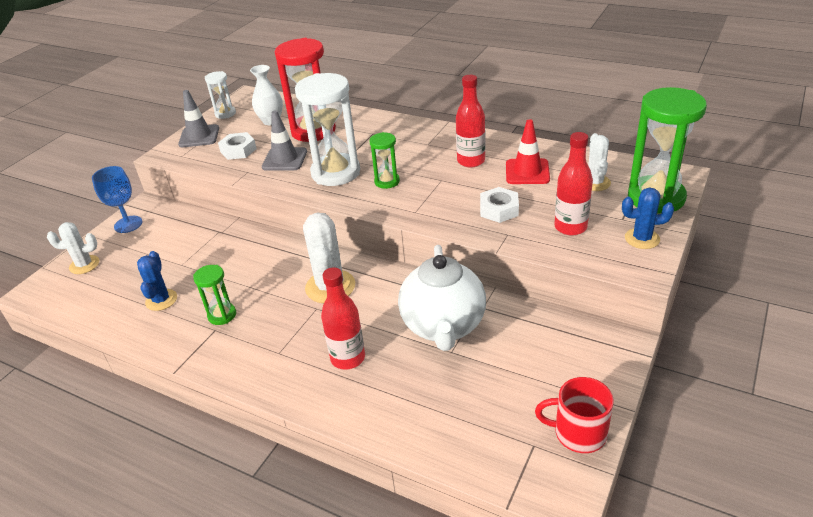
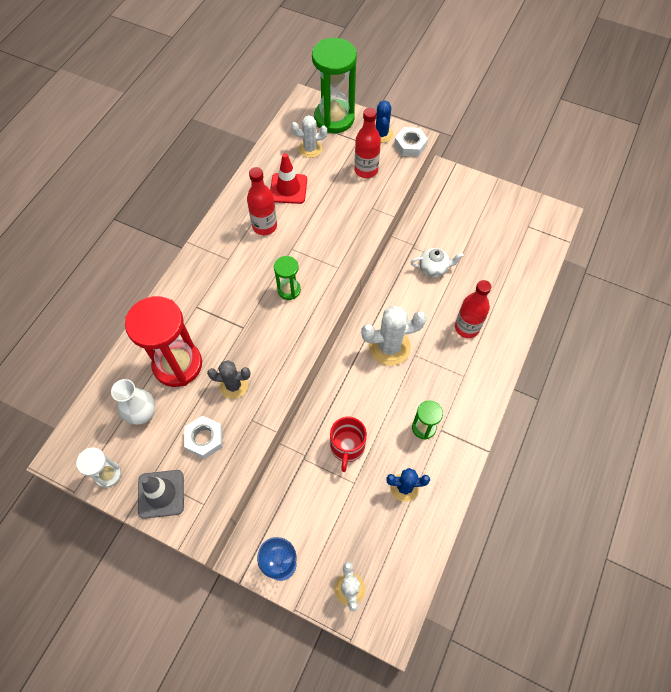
camera: 95 degrees left, 25 degrees up
(284, 159) = (233, 385): grey traffic cone -> grey cactus
(336, 173) = (267, 334): white hourglass -> none
(443, 327) = (434, 268): white teapot -> white teapot, size x0.49
(499, 209) = (340, 211): white nut -> white nut (410, 145)
(578, 433) = (517, 205): red mug -> red mug (347, 447)

